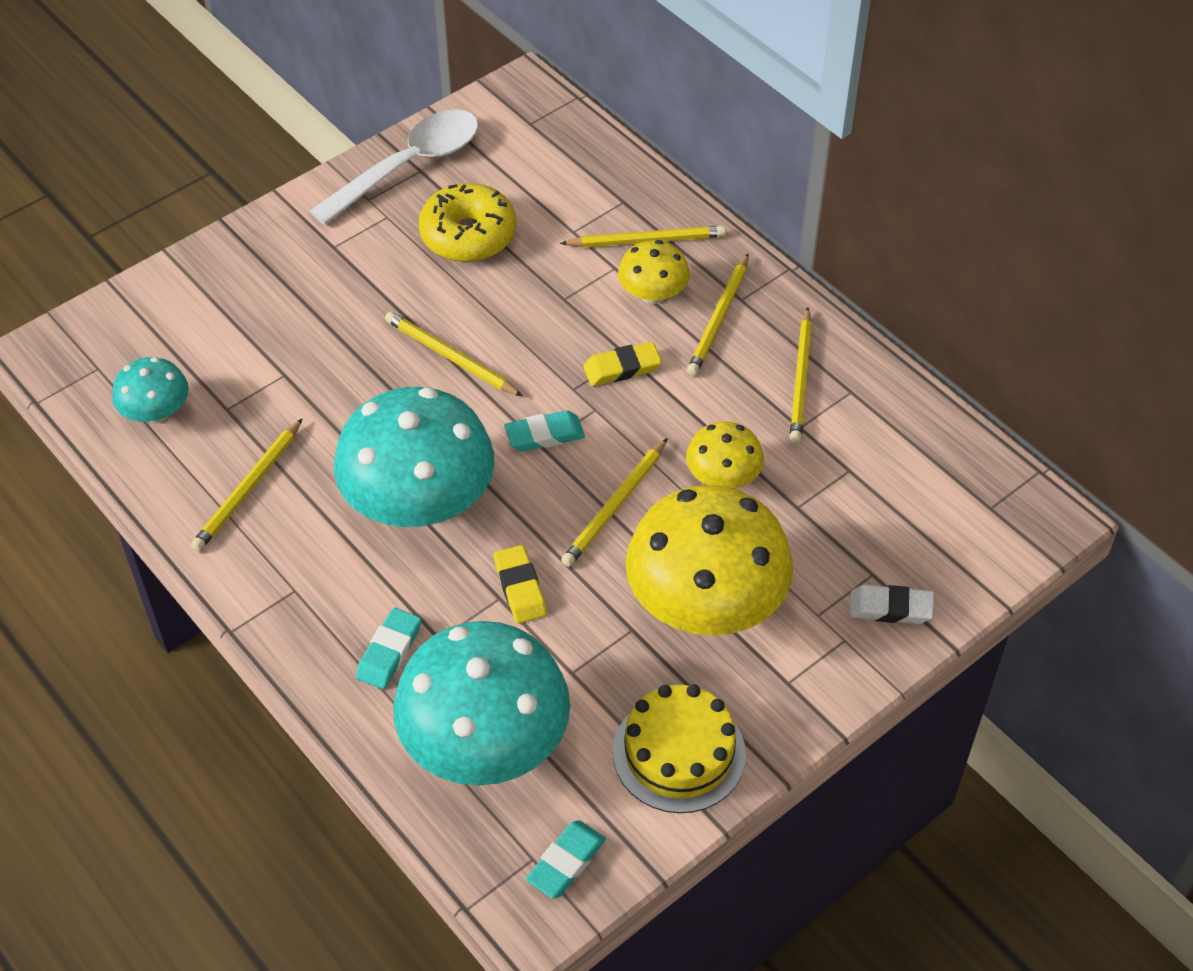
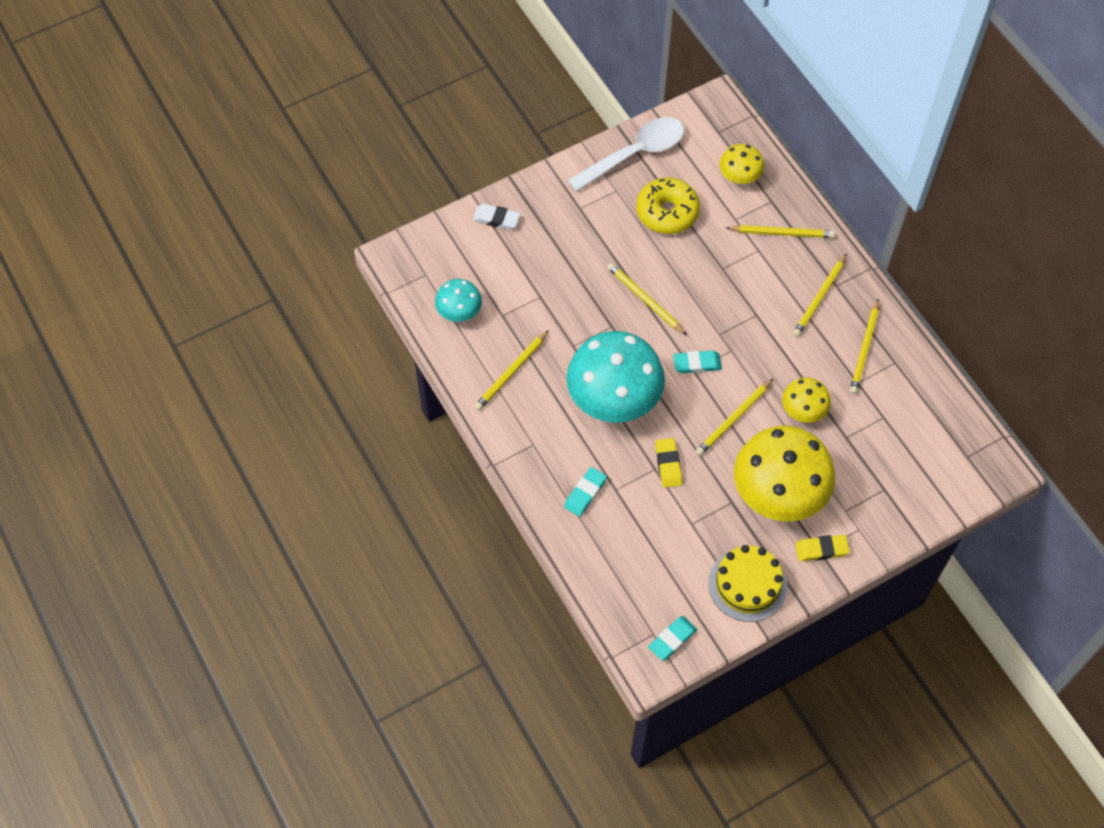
camera: 10 degrees right, 10 degrees up
(485, 742) = (635, 559): turquoise mushroom -> none
(622, 368) = (752, 324): yellow eraser -> yellow eraser (821, 549)
(653, 294) = (780, 273): yellow mushroom -> yellow mushroom (739, 176)
(890, 608) = (891, 513): white eraser -> white eraser (496, 219)

